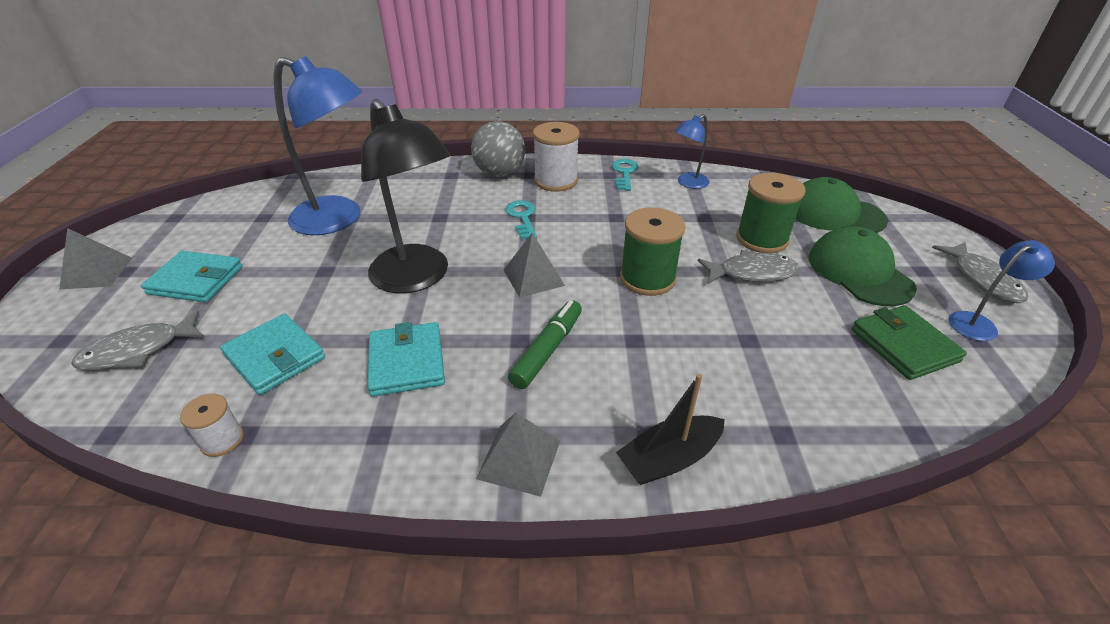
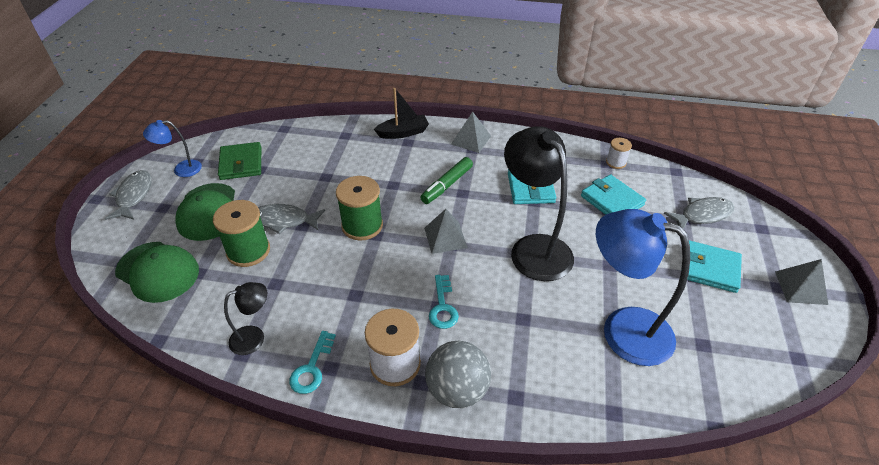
camera: 170 degrees left, 5 degrees up
(688, 183) = (254, 337): blue lamp -> black lamp

